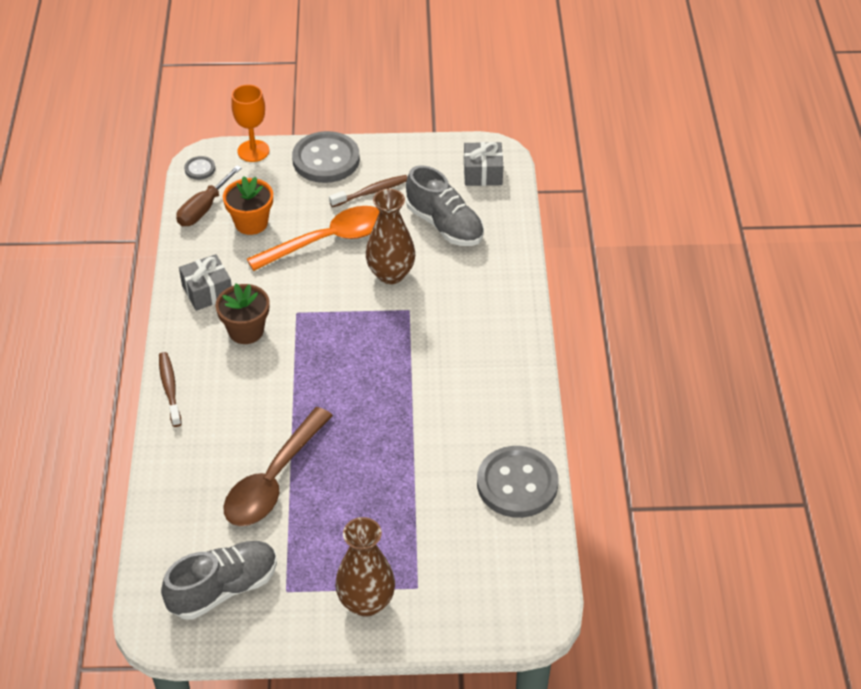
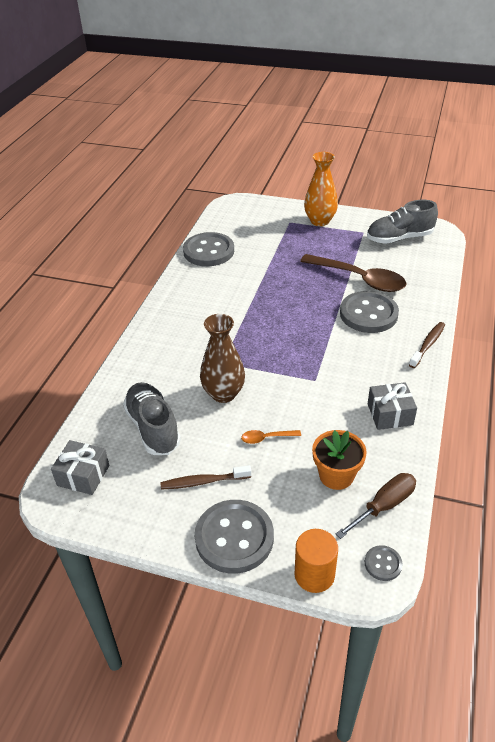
camera: 160 degrees left, 5 degrees down
(170, 388) = (428, 345): brown toothbrush -> brown toothbrush turned 150 degrees counterclockwise
(246, 331) = (360, 374): brown flower pot -> none
(250, 419) = (368, 314): none -> grey button
(253, 151) = (314, 575): orange goblet -> orange cylinder
(273, 480) = (359, 279): brown spoon -> brown spoon turned 75 degrees clockwise
(328, 240) = (266, 438): orange spoon -> orange spoon, size x0.42
(366, 602) = (320, 221): brown vase -> orange vase

